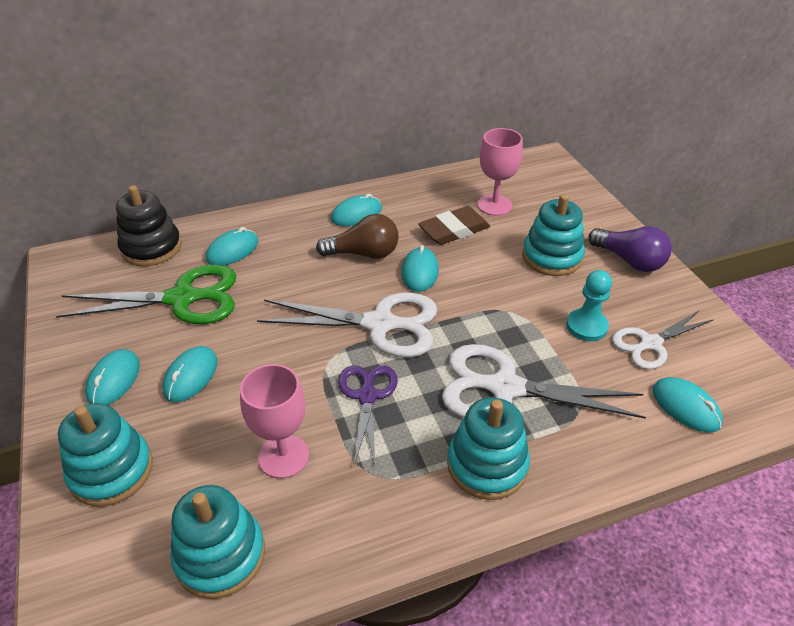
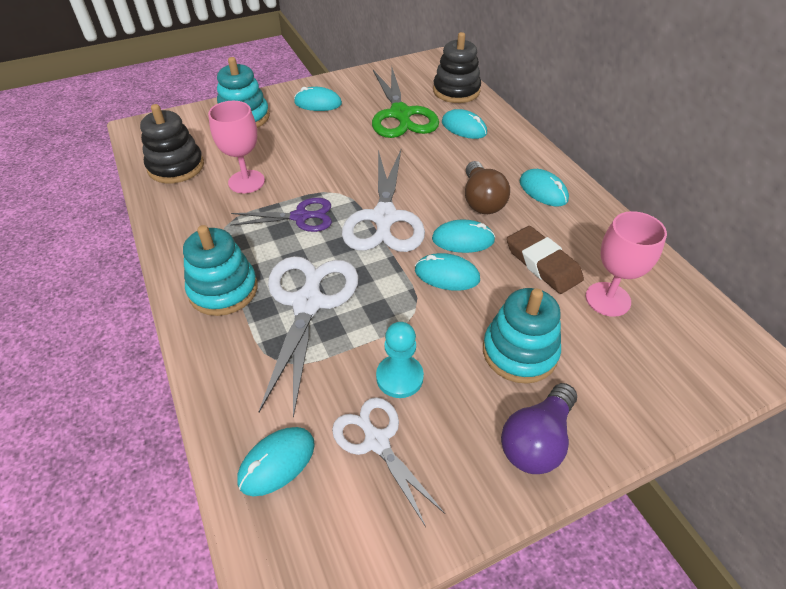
camera: 85 degrees right, 5 degrees up
(191, 376) = (321, 132): turquoise mouse -> turquoise mouse (447, 275)
(220, 555) = (176, 167): turquoise stacking toy -> black stacking toy

